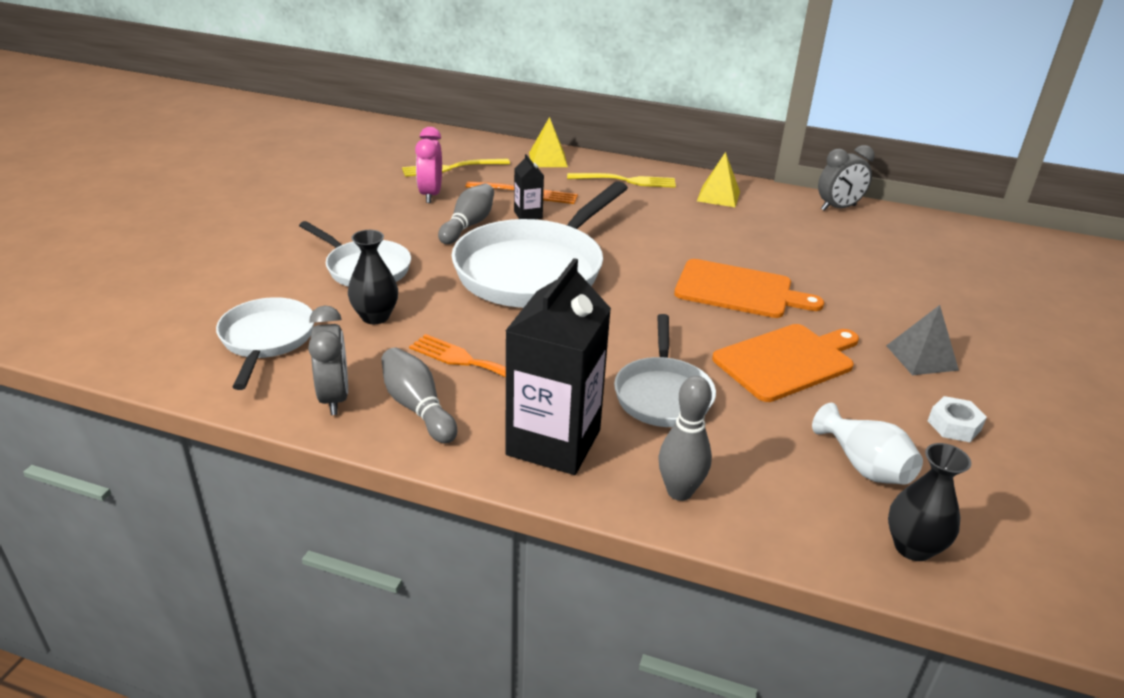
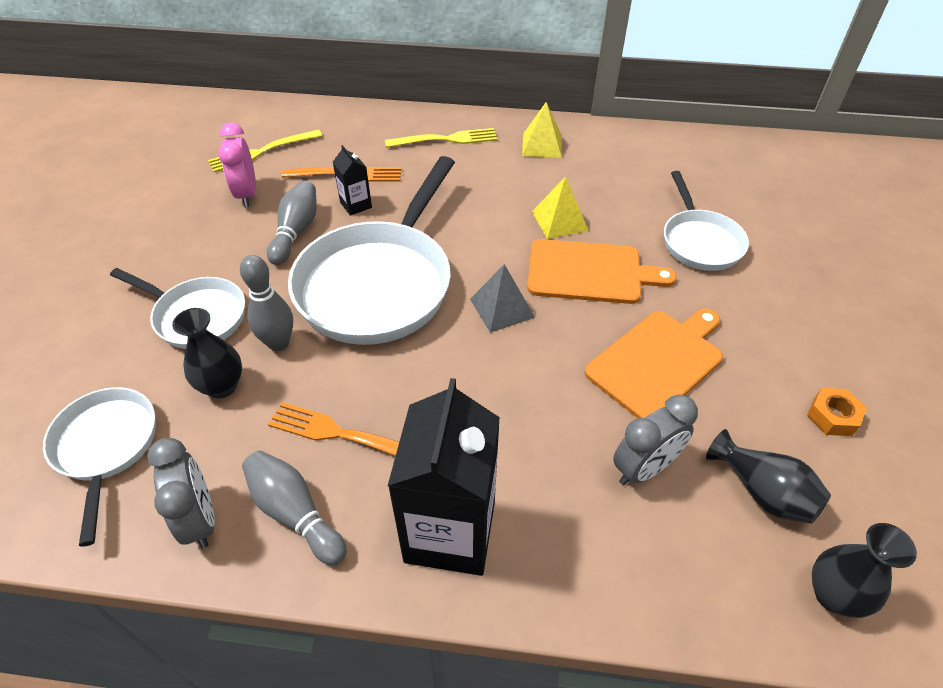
camera: 10 degrees left, 15 degrees up
(548, 159) = (360, 123): yellow pyramid -> yellow pyramid (559, 221)
(663, 394) = (546, 436): white pan -> white pan (699, 242)
(679, 491) = (593, 573): grey bowling pin -> grey bowling pin (278, 343)
(838, 208) = (660, 141): grey clock -> grey clock (644, 468)
(864, 466) = (762, 492): white vase -> black vase
(921, 357) = (782, 330): grey pyramid -> grey pyramid (502, 308)
(954, 425) = (832, 416): white nut -> orange nut

